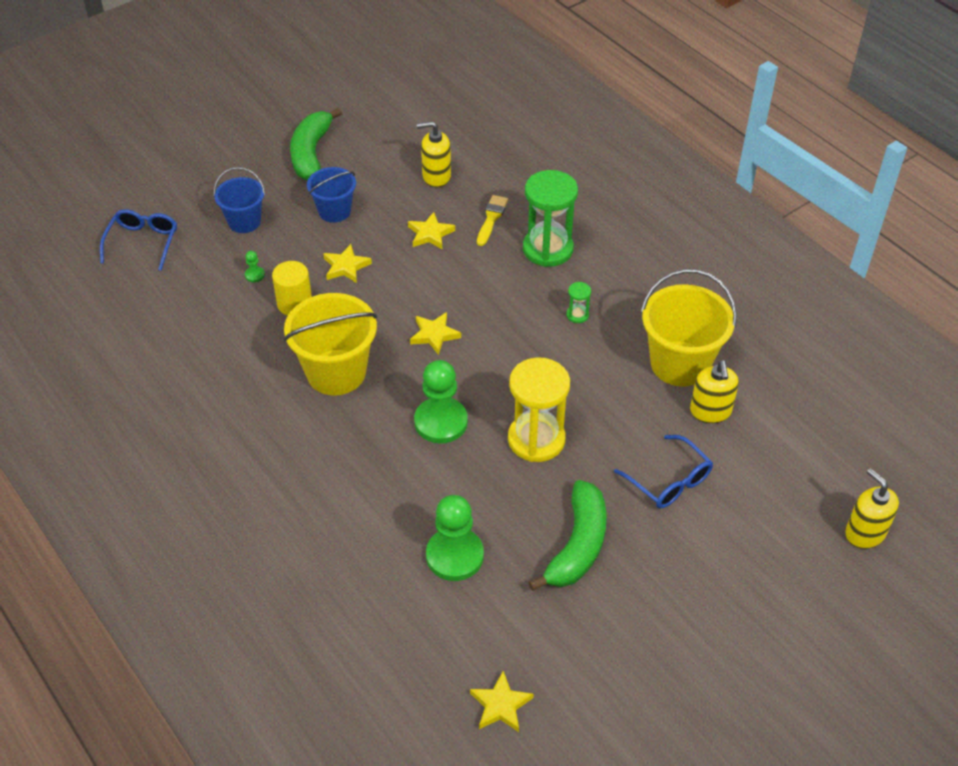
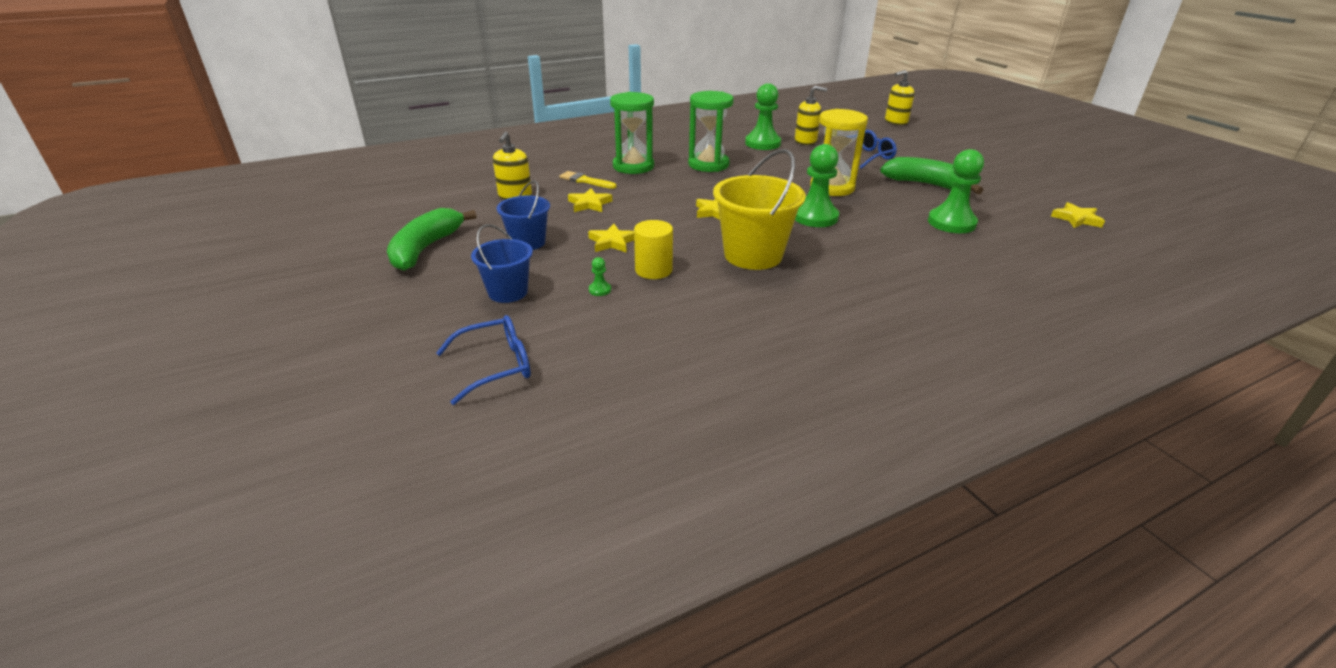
camera: 80 degrees left, 15 degrees down
(143, 242) = (496, 366): blue glasses -> blue glasses turned 135 degrees clockwise
(311, 153) = (425, 249): green banana -> green banana turned 90 degrees clockwise
(577, 315) = (708, 164): green hourglass -> green hourglass, size x2.36
(680, 363) = (762, 143): yellow bucket -> green pawn

